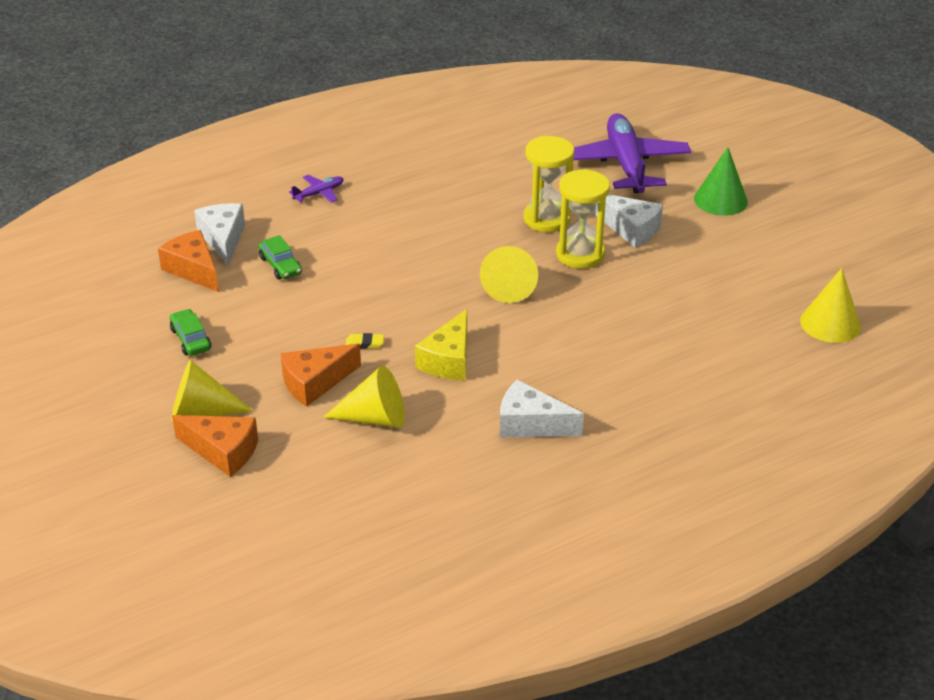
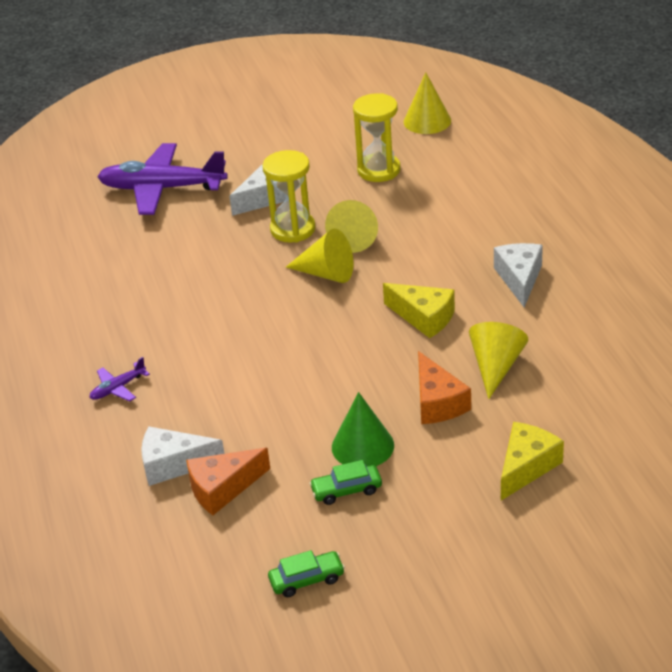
camera: 75 degrees left, 0 degrees up
(201, 412) = (465, 482): yellow cone -> yellow cone (355, 237)
(223, 451) = (526, 467): orange cheese -> yellow cheese
(280, 265) = (239, 421): green car -> green car (307, 579)
(319, 193) = (118, 388): purple plane -> purple plane turned 105 degrees counterclockwise
(364, 343) = (386, 367): yellow eraser -> none
(530, 424) = (519, 279): white cheese -> white cheese turned 150 degrees clockwise
(546, 219) = (230, 242): yellow hourglass -> yellow hourglass (379, 170)
(720, 200) = (241, 147): green cone -> green cone (362, 446)

